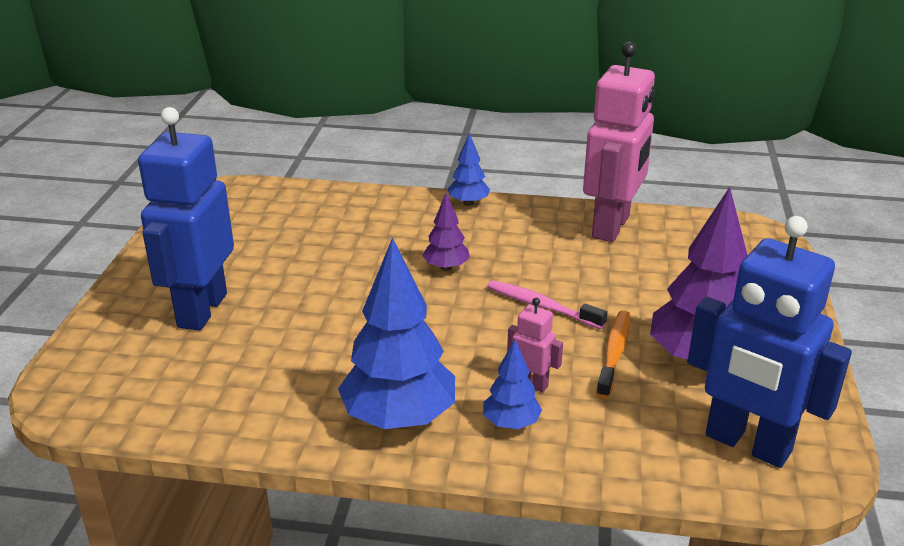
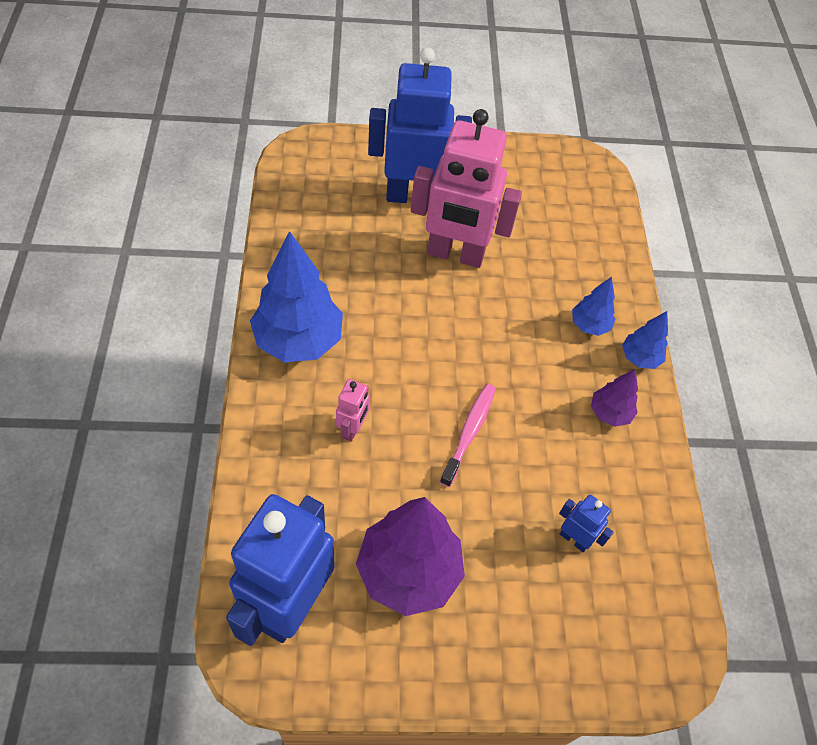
camera: 75 degrees right, 25 degrees up
(446, 267) = (514, 350): purple tree -> purple tree (609, 413)
(511, 424) = (300, 416): blue tree -> blue tree (589, 325)
(612, 227) = (635, 495): pink robot -> pink robot (455, 254)
(614, 353) = (406, 495): orange toothbrush -> none
(656, 262) = (574, 539): none -> blue robot

